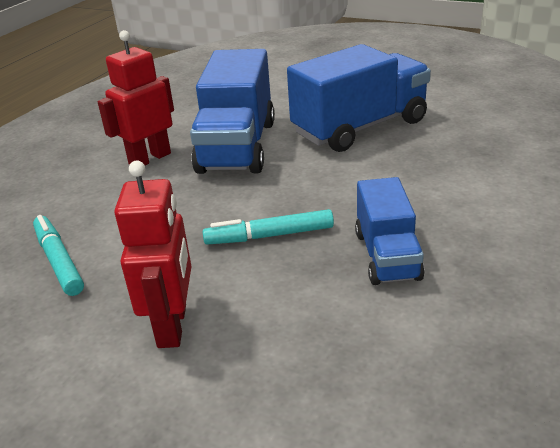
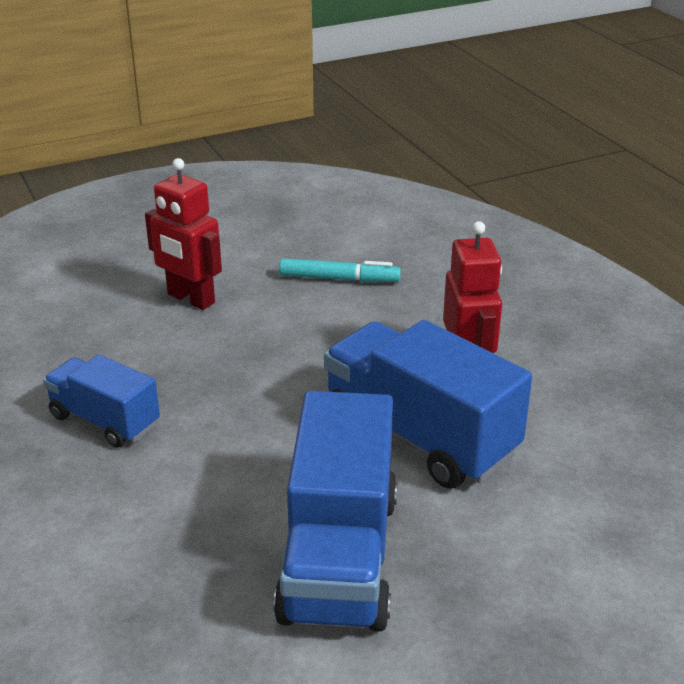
camera: 125 degrees right, 0 degrees up
(269, 236) = (224, 378): turquoise marker -> none

